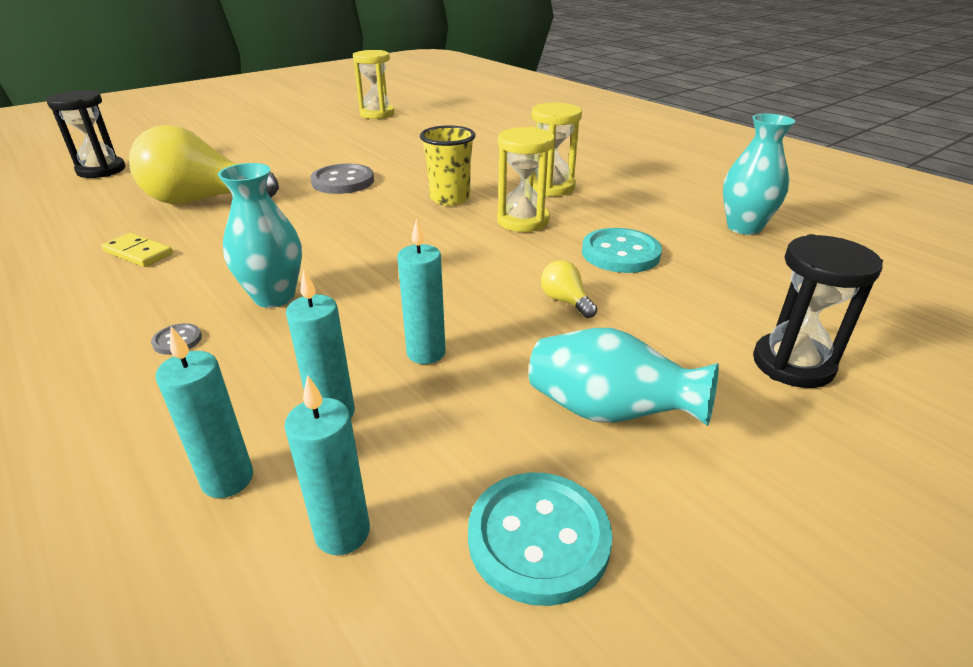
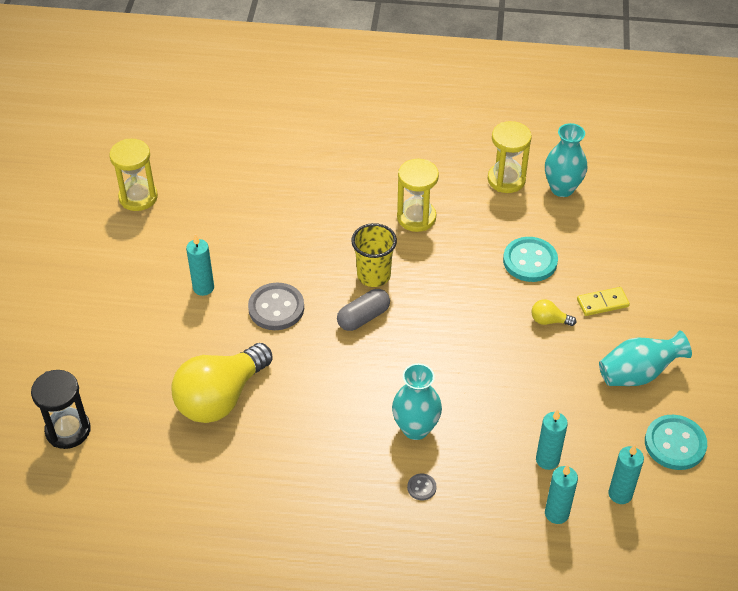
camera: 45 degrees left, 15 degrees up
(138, 253) = (280, 464): yellow domino -> yellow domino (602, 303)
(391, 214) = (363, 317): none -> grey capsule
(426, 353) = (536, 401): turquoise candle -> turquoise candle (203, 288)
(523, 221) = (446, 267): yellow hourglass -> yellow hourglass (506, 180)
(792, 364) = (672, 291): black hourglass -> none

